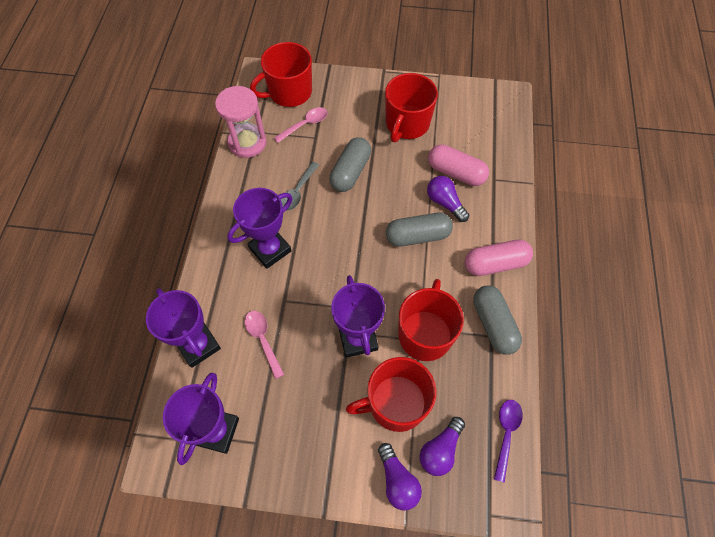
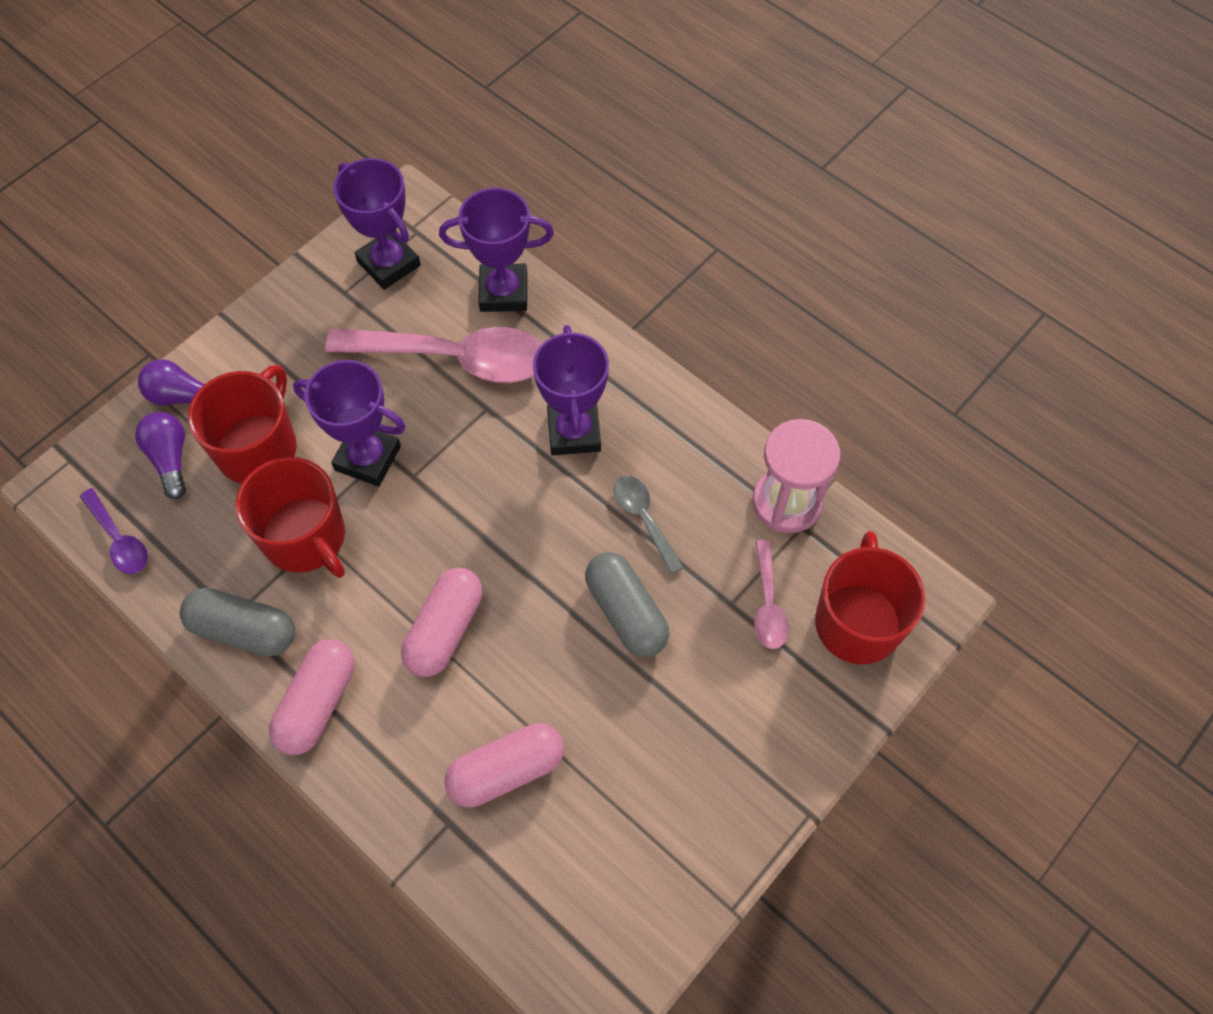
camera: 125 degrees right, 0 degrees up
(263, 340) = (454, 358): pink spoon -> pink spoon, size x2.08
(407, 124) = (659, 765): red mug -> none
(417, 236) = (445, 630): grey capsule -> pink capsule
(445, 203) = (467, 710): purple light bulb -> none

